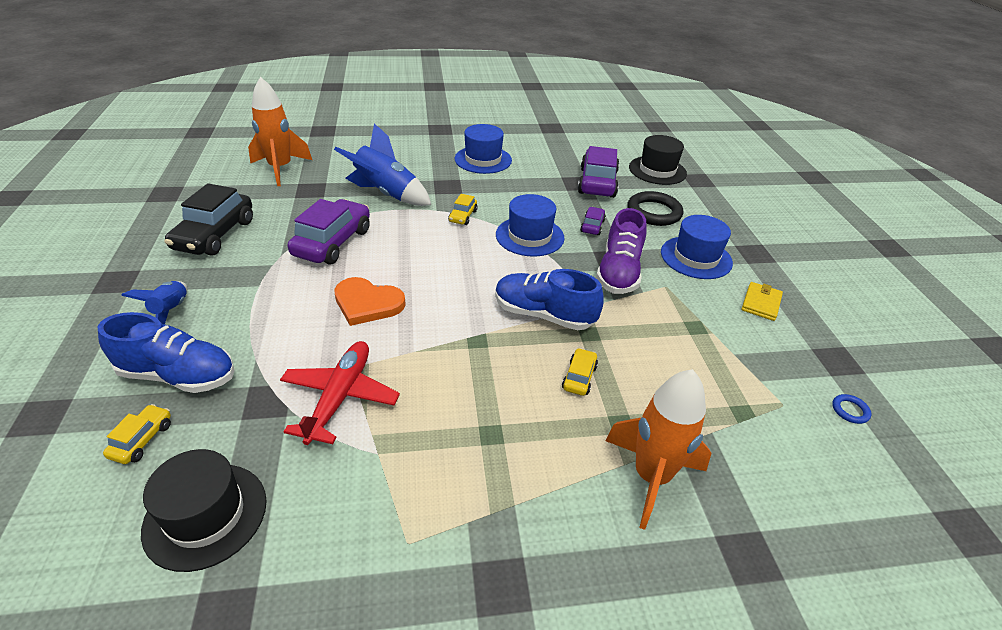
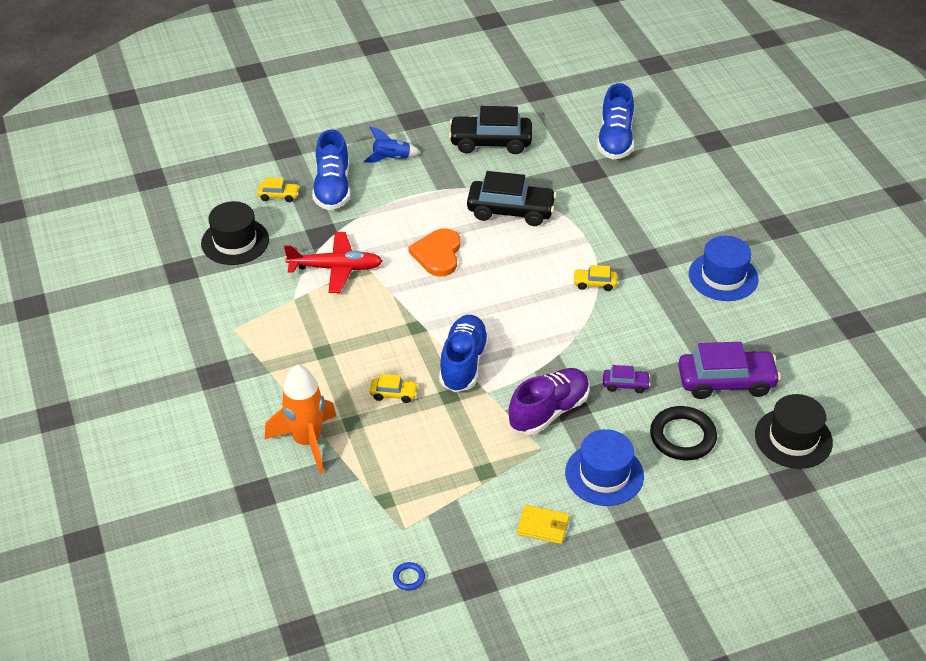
camera: 80 degrees right, 5 degrees up
(280, 169) = (615, 140): orange rocket -> blue shoe
(333, 242) = (510, 211): purple car -> black car
(386, 194) = (608, 221): blue rocket -> none
(529, 236) = (582, 338): blue hat -> none
(619, 272) = (549, 411): purple shoe -> purple shoe turned 135 degrees clockwise

